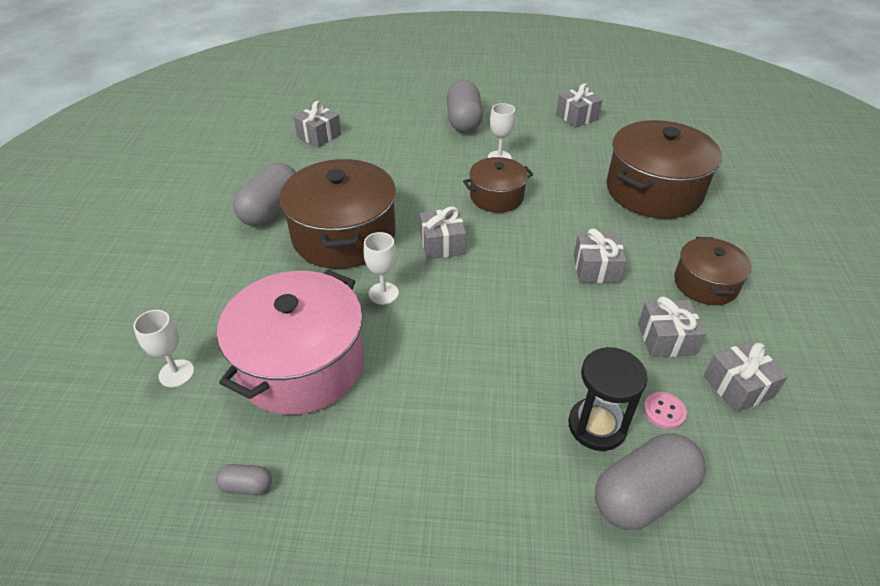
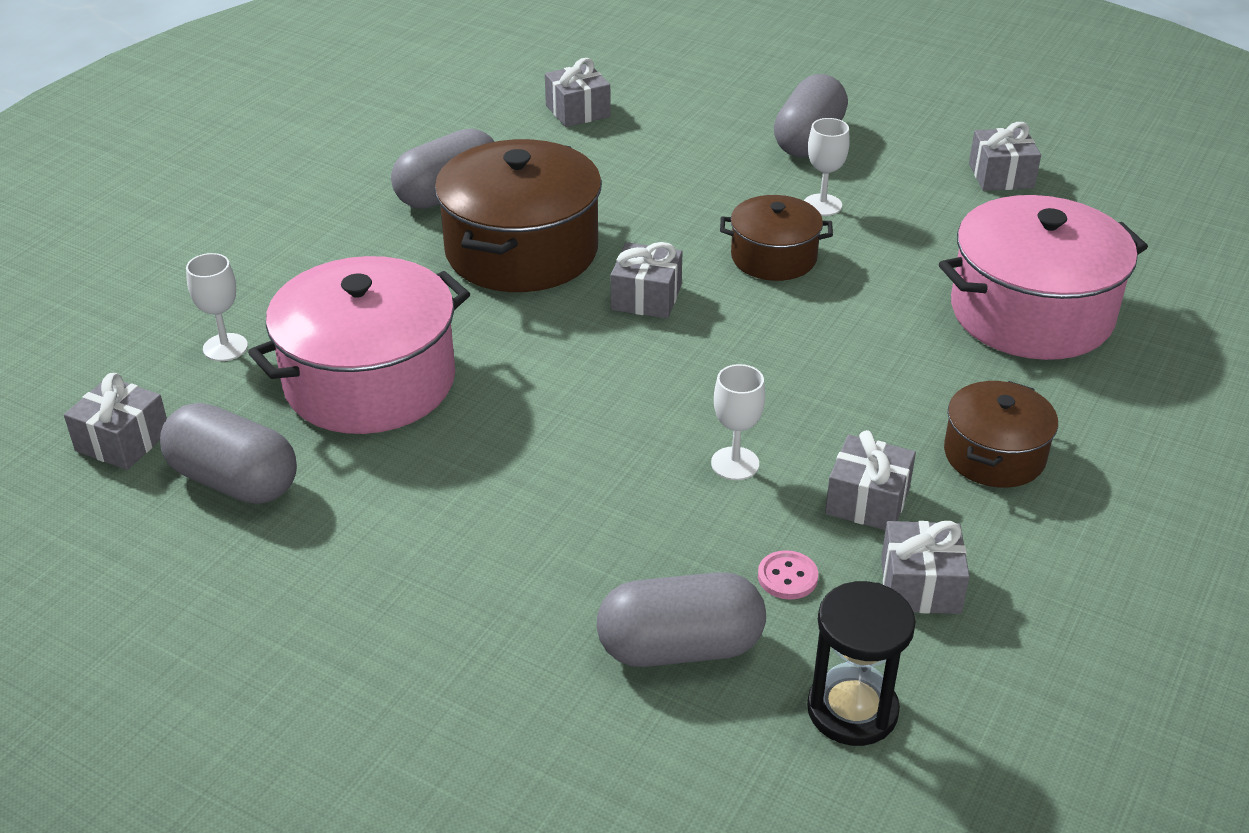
camera: 25 degrees right, 5 degrees down
(247, 486) = (234, 480): grey capsule -> grey capsule, size x2.19
(383, 293) = (523, 334): white goblet -> white goblet (735, 463)
(596, 269) = (843, 389): grey gift -> grey gift (123, 441)
(597, 426) = (683, 561): black hourglass -> black hourglass (852, 710)
(653, 190) = (1031, 313): brown pot -> pink pot

